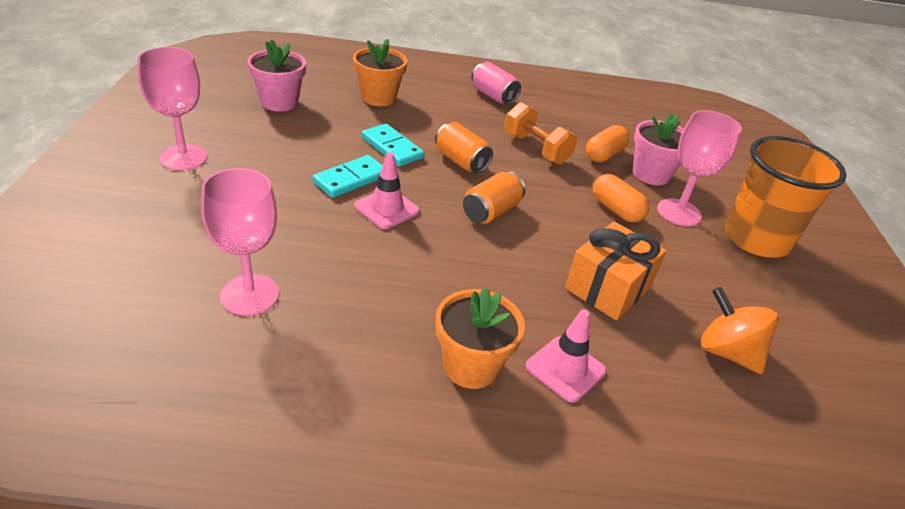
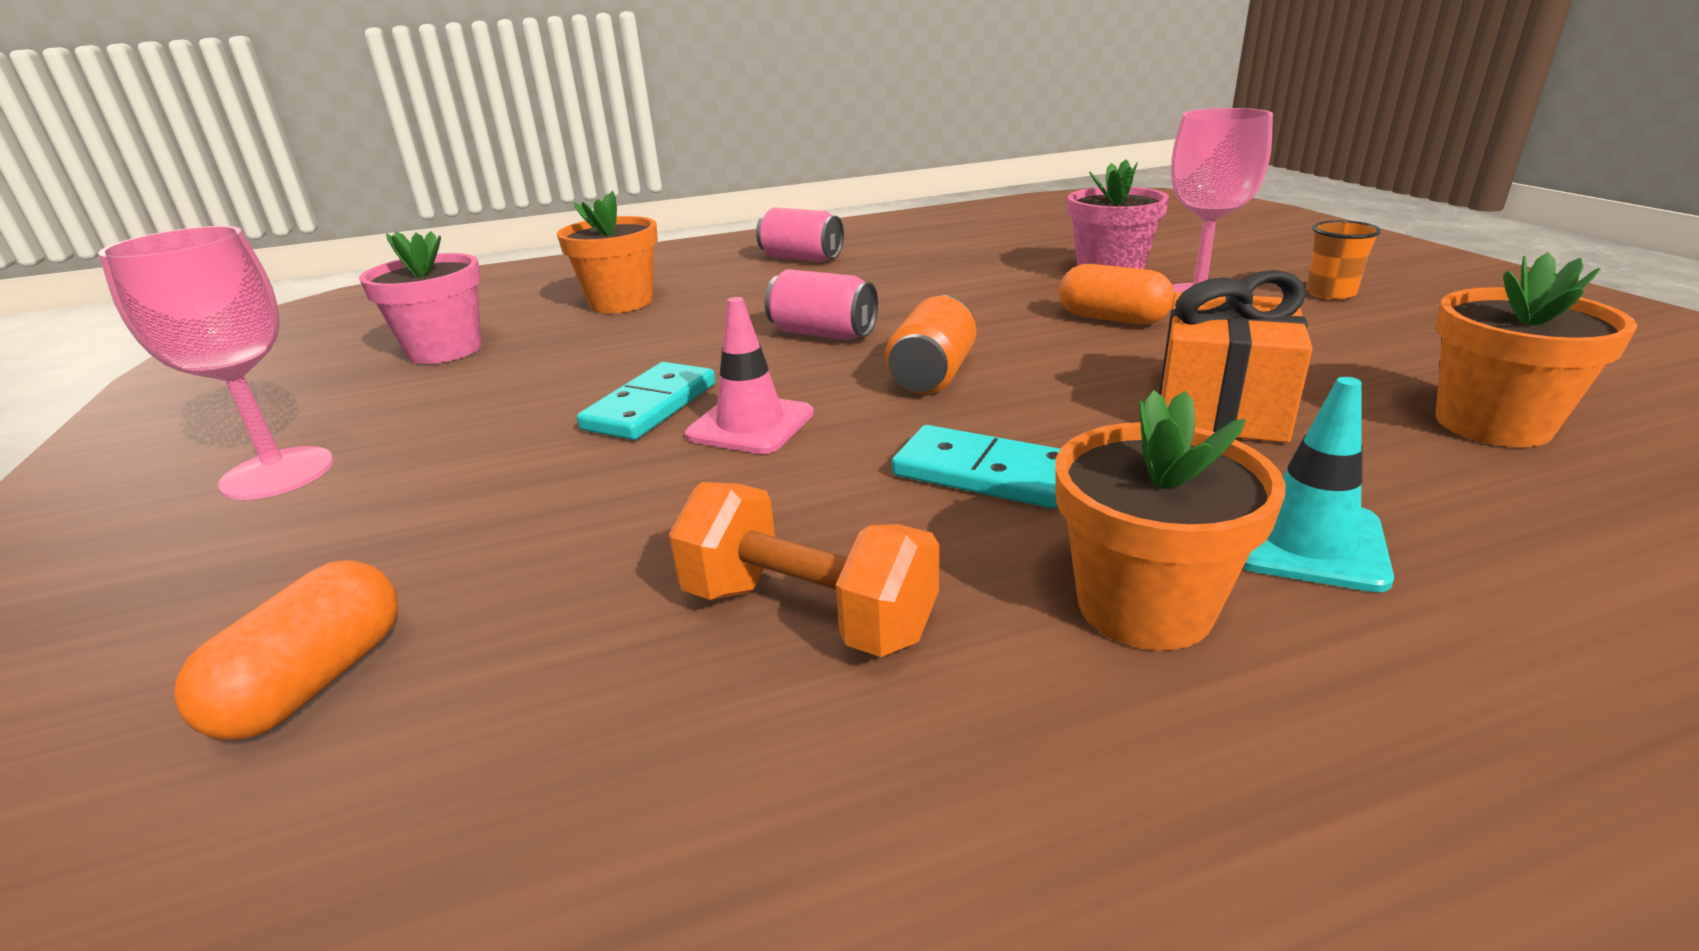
camera: 15 degrees left, 10 degrees down
(249, 295) = (562, 658): pink goblet -> none
(392, 147) = (693, 349): turquoise domino -> turquoise domino (984, 473)
(461, 161) = (822, 334): orange can -> pink can
(536, 149) = (922, 291): orange dumbbell -> orange dumbbell (807, 613)
(565, 369) = (1306, 541): pink traffic cone -> turquoise traffic cone
(604, 155) = (1024, 271): orange capsule -> orange capsule (315, 681)
(727, 352) = (1492, 424): orange spinning top -> orange flower pot
(756, 239) = (1330, 293): orange cup -> orange cup, size x0.42

